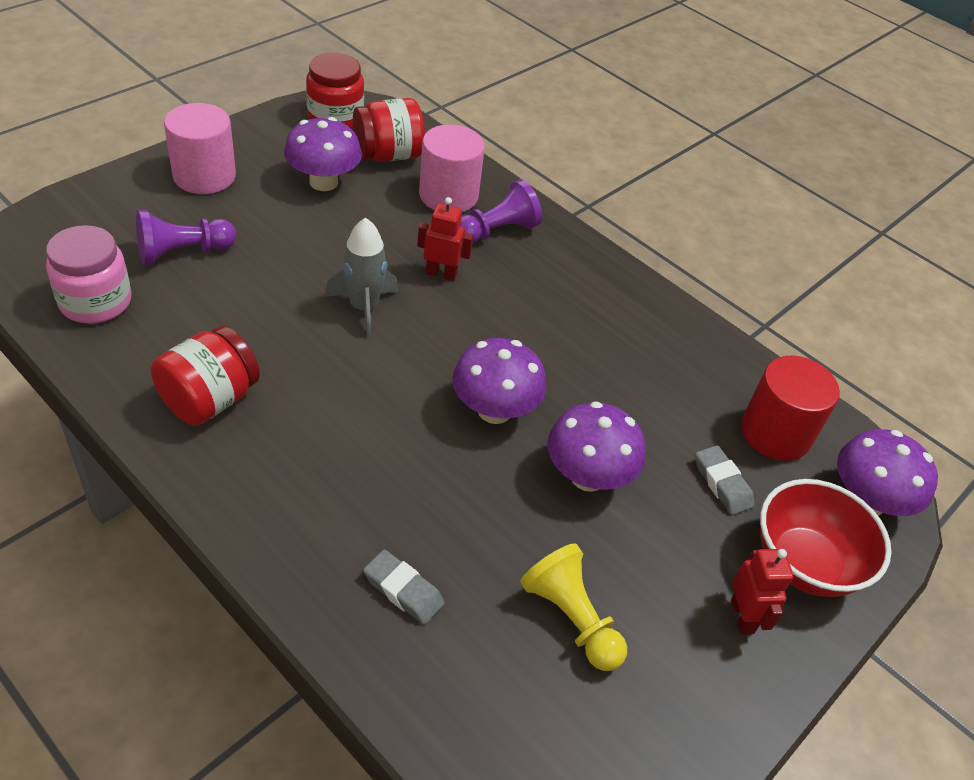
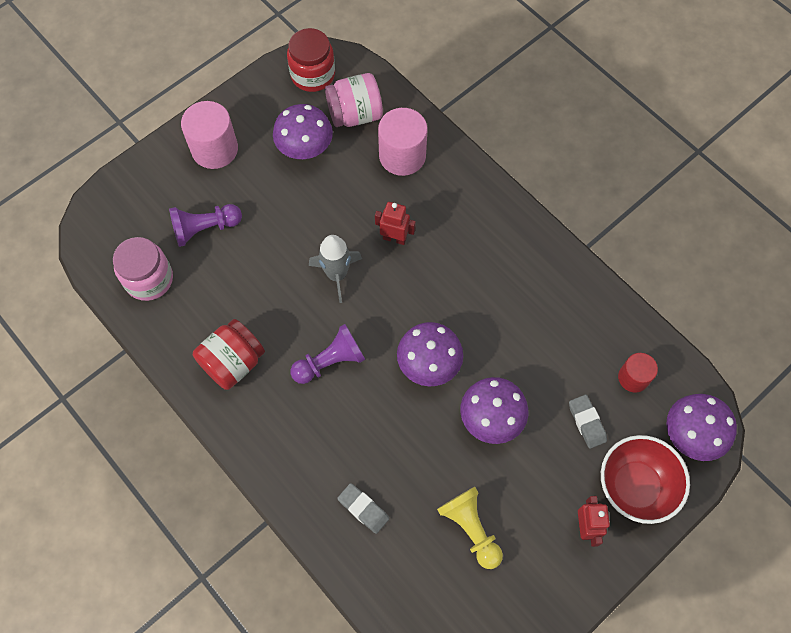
camera: 10 degrees right, 20 degrees up
(388, 155) = (355, 114): red jar -> pink jar
(496, 231) = (438, 192): purple pawn -> purple pawn (330, 361)
(775, 433) = (633, 378): red cylinder -> red cylinder, size x0.60

